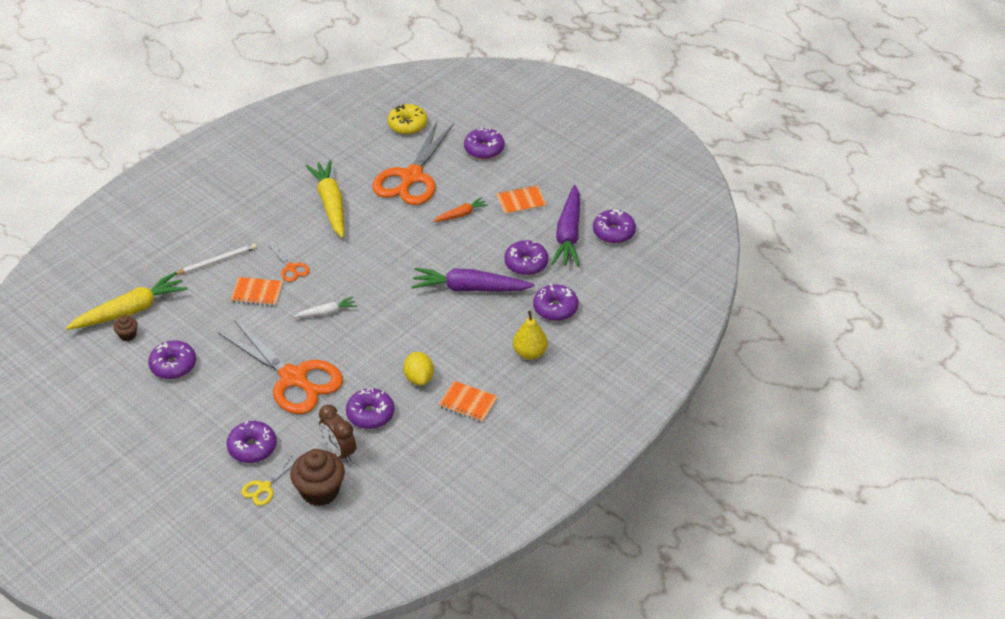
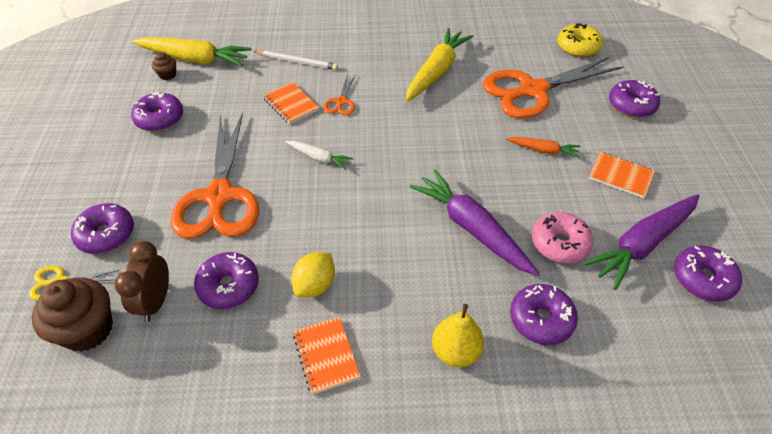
camera: 45 degrees right, 5 degrees up
(526, 263) = (559, 243): purple donut -> pink donut

